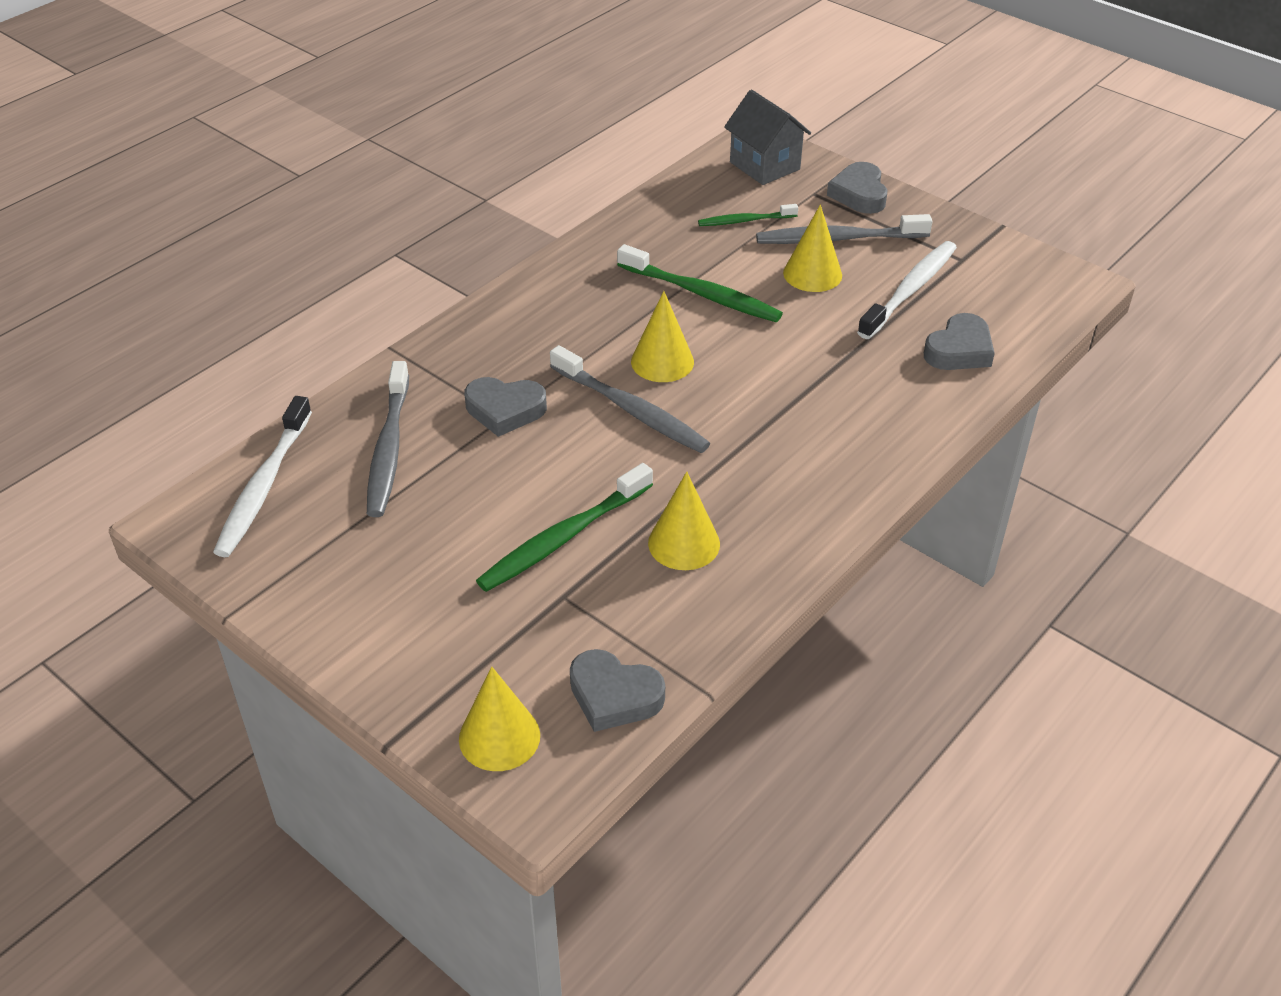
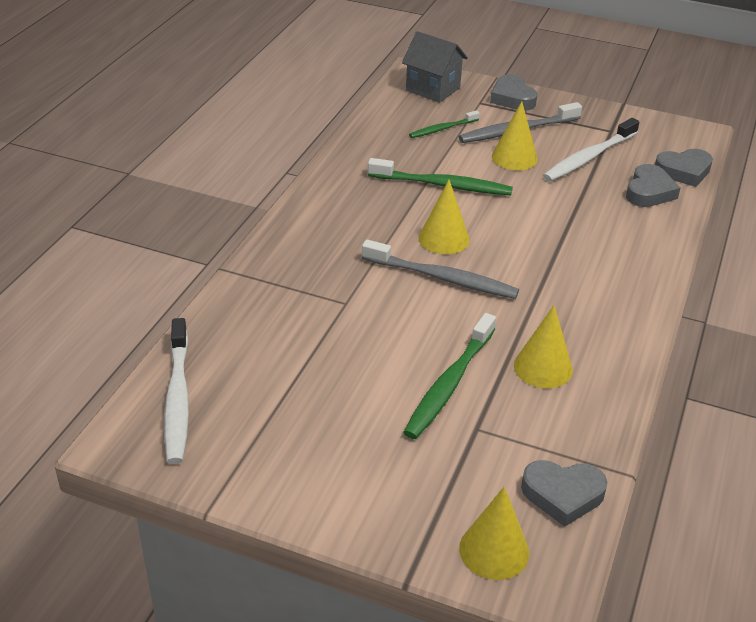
camera: 20 degrees left, 5 degrees down
(389, 448) = (267, 346): grey toothbrush -> none
(505, 410) = (344, 298): grey heart -> grey heart (683, 171)
(909, 290) = (589, 157): white toothbrush -> white toothbrush turned 150 degrees counterclockwise

